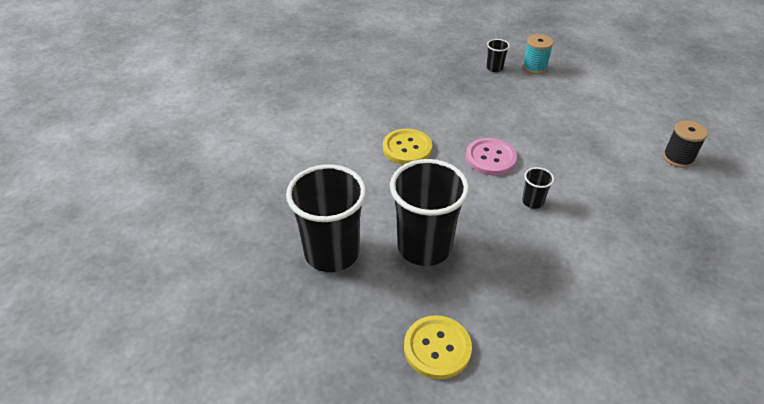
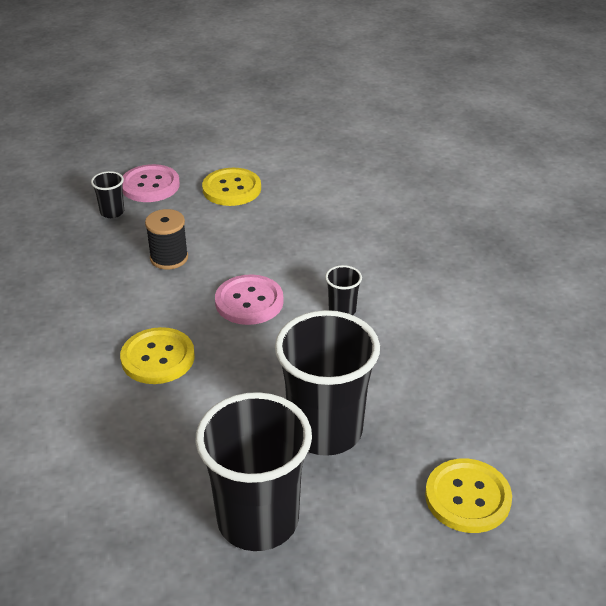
camera: 55 degrees left, 5 degrees down
(534, 67) = (150, 185): turquoise spool -> pink button
(576, 97) = (231, 189): none -> yellow button
(678, 158) = (382, 186): black spool -> black spool (169, 258)

